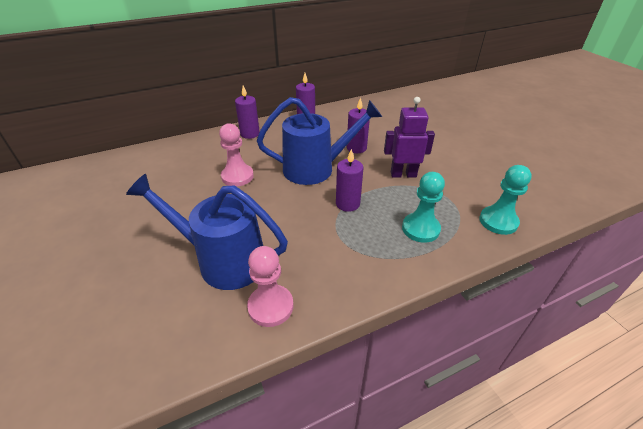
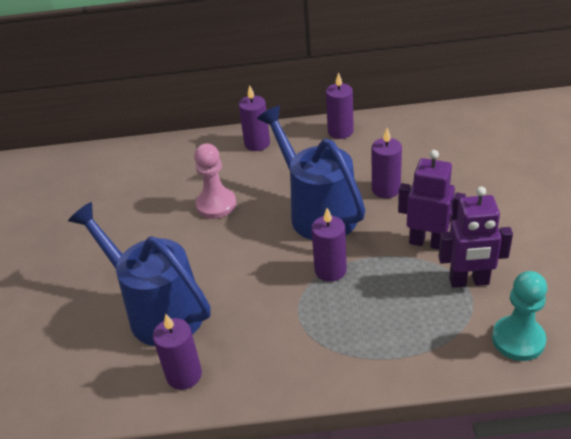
camera: 25 degrees right, 0 degrees up
(270, 306) = (184, 375): pink pawn -> purple candle
(316, 168) = (317, 211): blue watering can -> blue watering can turned 135 degrees counterclockwise
(420, 229) = (404, 325): turquoise pawn -> none
(444, 193) = (469, 281): none -> purple robot

